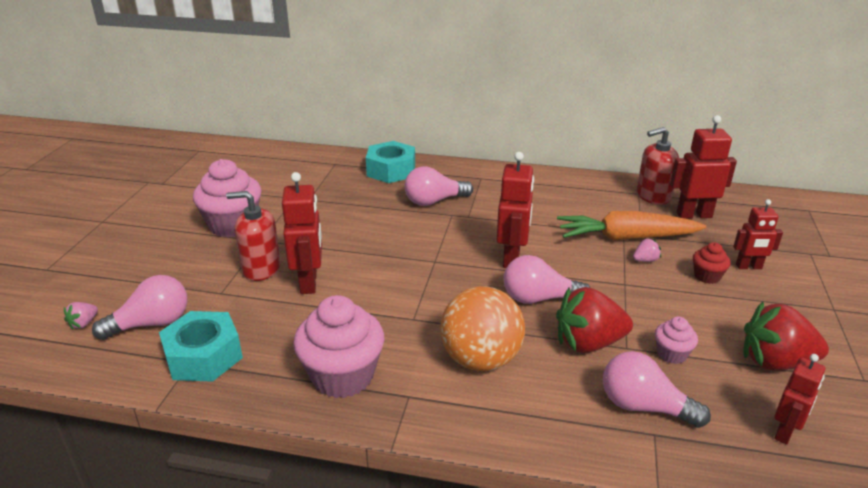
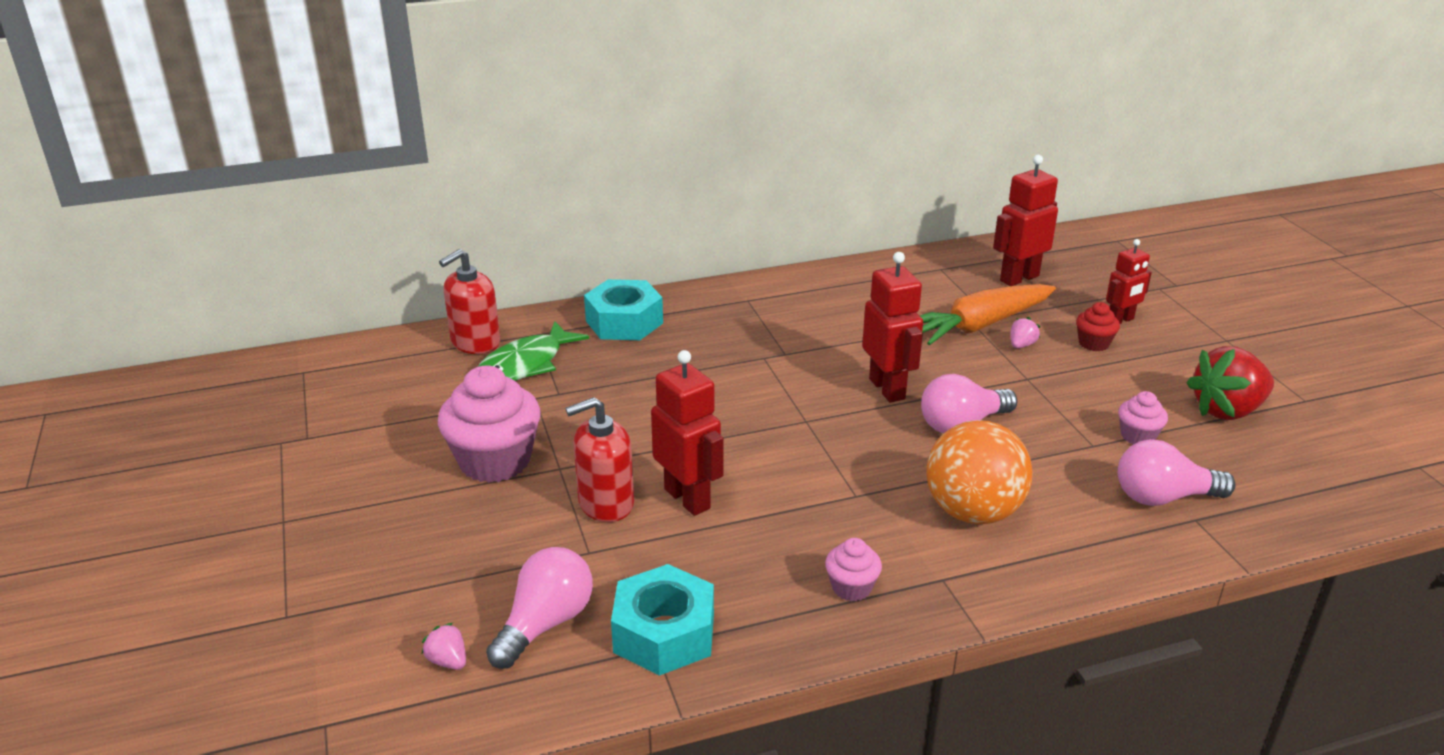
camera: 30 degrees left, 0 degrees up
(84, 323) = (448, 661): pink strawberry -> pink strawberry turned 135 degrees clockwise
(309, 178) = (525, 365): none -> green fish
(342, 376) = (851, 588): pink cupcake -> pink cupcake, size x0.49
(434, 201) = (724, 347): pink light bulb -> none
(588, 343) = (1056, 454): red strawberry -> none
(653, 196) = (958, 268): red soap dispenser -> red soap dispenser (475, 343)
(785, 432) = (1291, 473): red robot -> none

